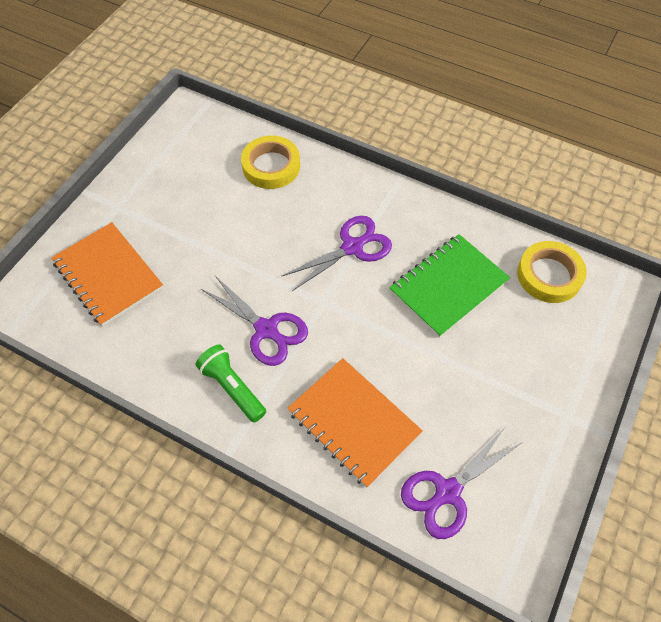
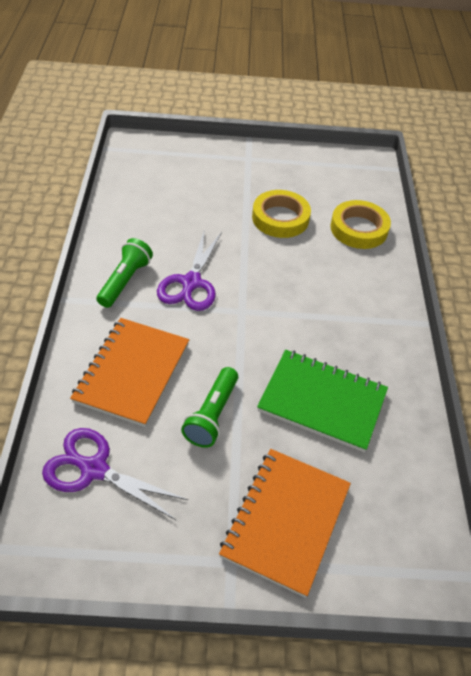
camera: 60 degrees right, 10 degrees down
(108, 275) = (184, 177): orange notebook -> orange notebook (285, 521)
(353, 247) = (315, 313): purple scissors -> none
(428, 374) = (212, 415): none -> green flashlight
(549, 275) = (400, 493): yellow tape -> yellow tape (280, 218)

